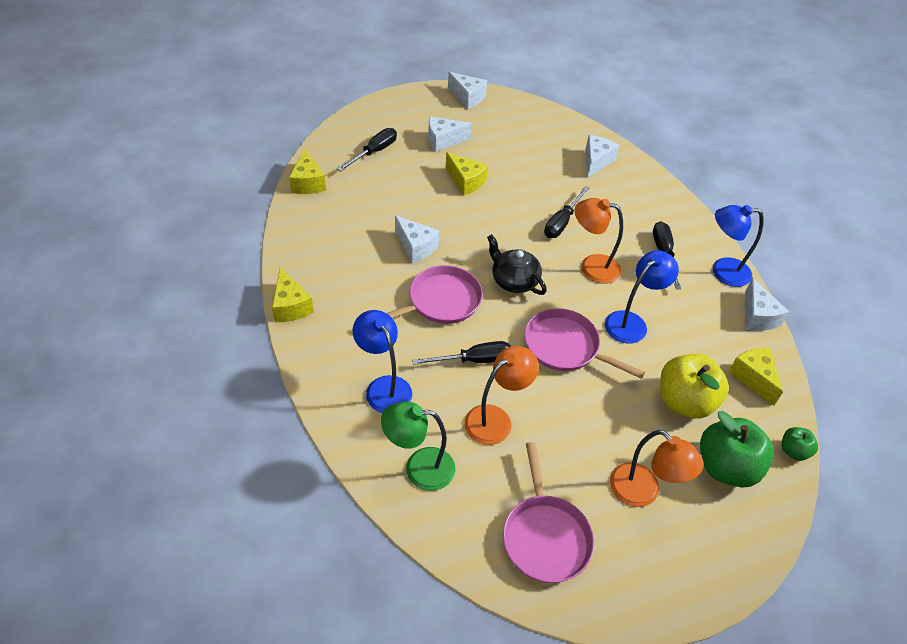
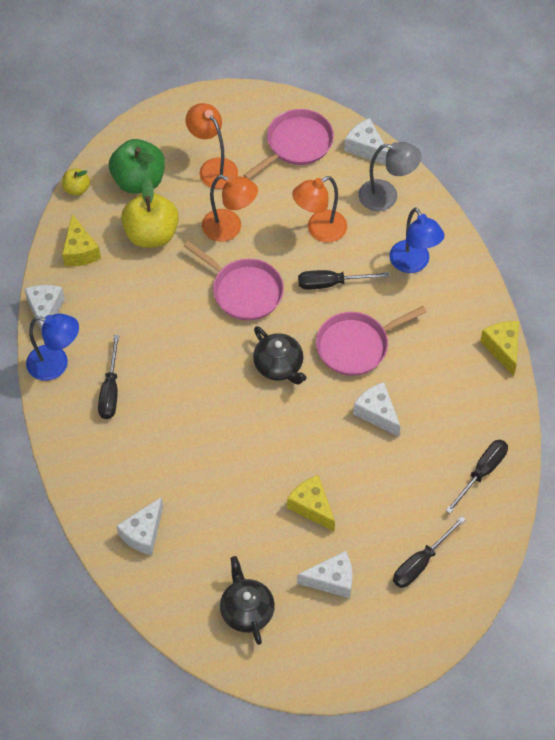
camera: 170 degrees left, 10 degrees up
(307, 183) = (499, 513): yellow cheese -> none
(419, 468) = (386, 197): green lamp -> grey lamp
(467, 97) = (289, 668): white cheese -> white cheese (366, 148)
(504, 124) = (247, 610): none -> black teapot
(545, 536) = (296, 144): pink pan -> pink pan turned 45 degrees clockwise
(562, 222) = (211, 439): black screwdriver -> black screwdriver (482, 472)
(591, 267) = (194, 378): orange lamp -> orange lamp (229, 228)
(631, 322) = (173, 312): blue lamp -> none
(793, 451) = (77, 189): green apple -> yellow apple

